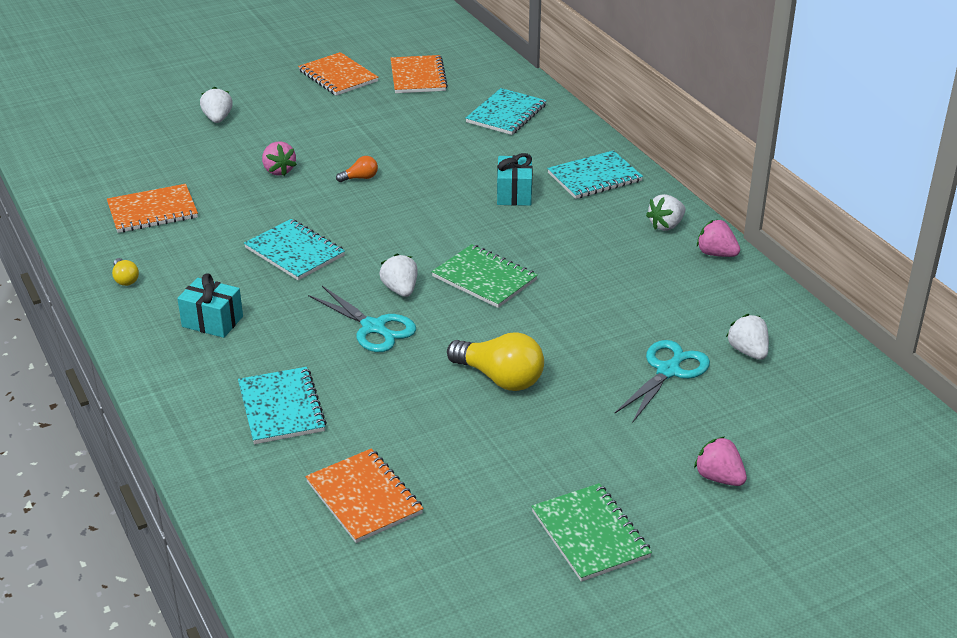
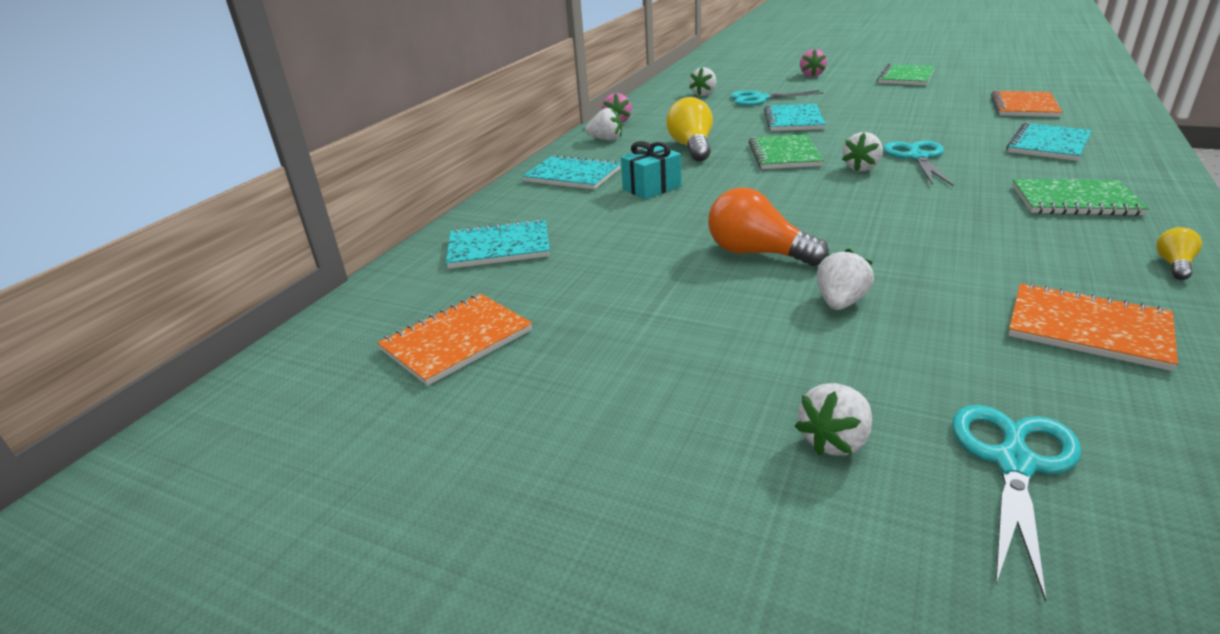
camera: 125 degrees left, 5 degrees down
(151, 141) = (1013, 463): none -> turquoise scissors
(212, 322) = (1074, 200): turquoise gift -> green notebook
(279, 170) = (840, 302): pink strawberry -> white strawberry
(295, 252) = (925, 219): turquoise notebook -> turquoise notebook (793, 120)
(338, 76) = (532, 409): orange notebook -> none
(360, 178) = (757, 253): orange light bulb -> orange light bulb, size x2.05
(500, 378) = (862, 118): yellow light bulb -> yellow light bulb (692, 147)

